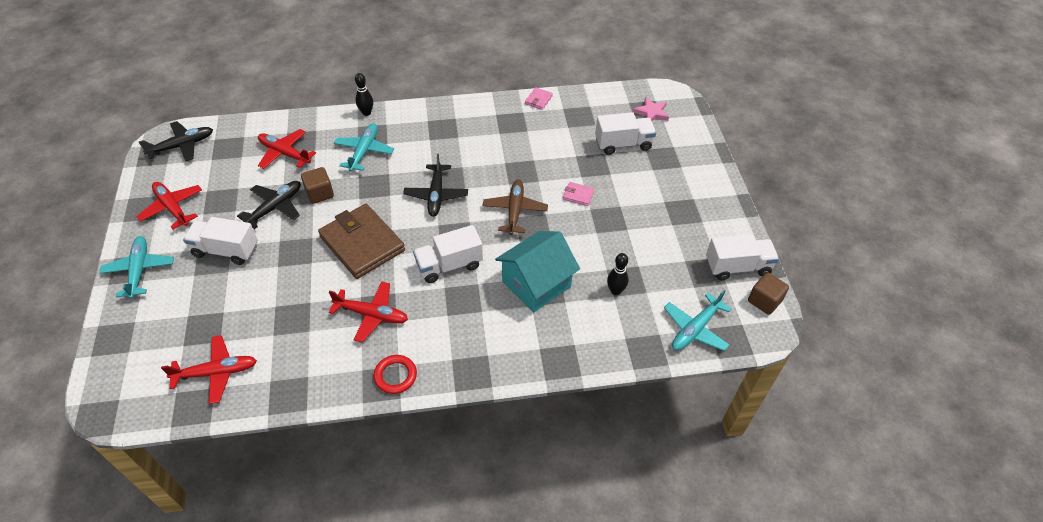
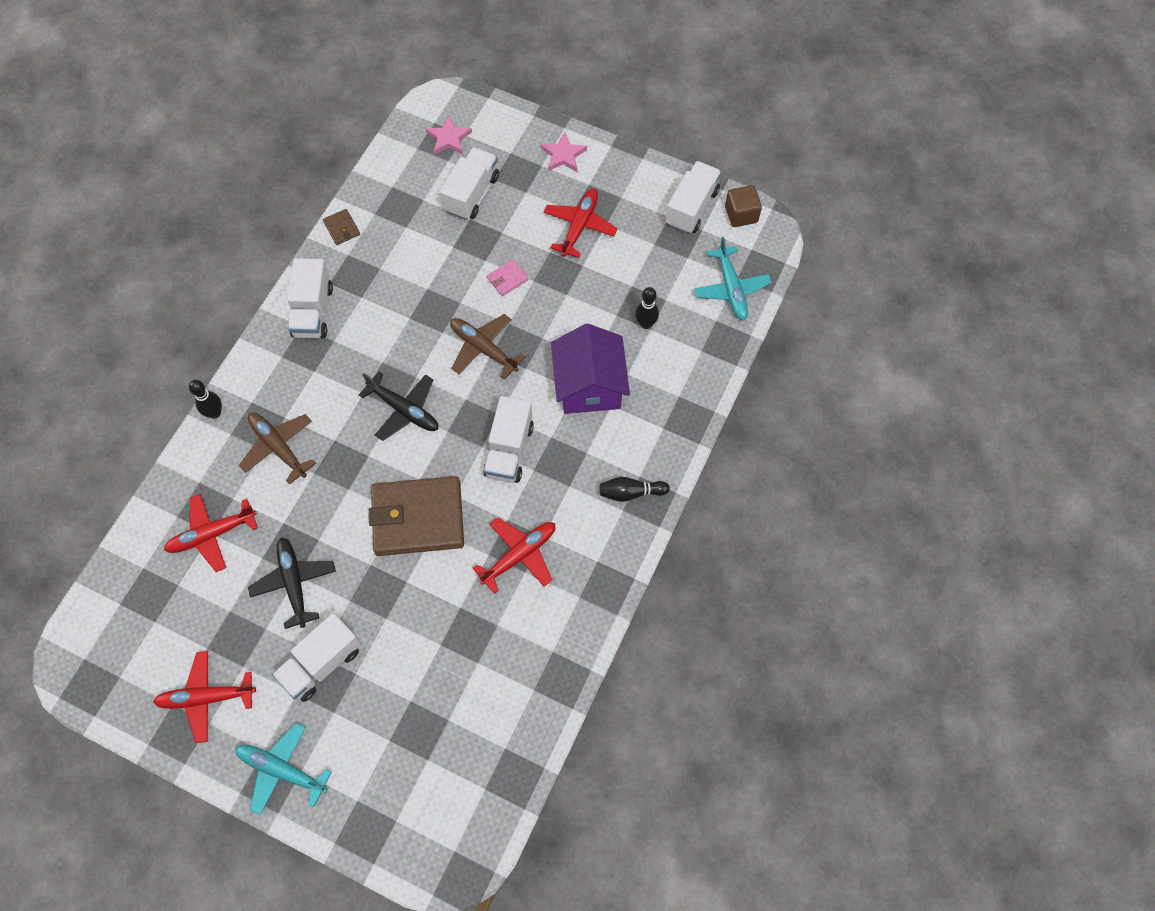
camera: 55 degrees left, 15 degrees up
(182, 146) = (101, 647): black plane -> none
(216, 373) = (487, 739): red plane -> red plane (579, 226)
(320, 193) = (309, 526): brown cube -> none
(364, 151) = (279, 448): turquoise plane -> brown plane
(395, 376) = (607, 570): red ring -> none
(469, 356) = (631, 493): none -> black bowling pin
(470, 117) = (313, 311): none -> white truck
(536, 284) = (589, 386): turquoise house -> purple house
(538, 100) = (342, 228): pink wallet -> brown wallet
(701, 173) = (563, 155): none -> pink star

